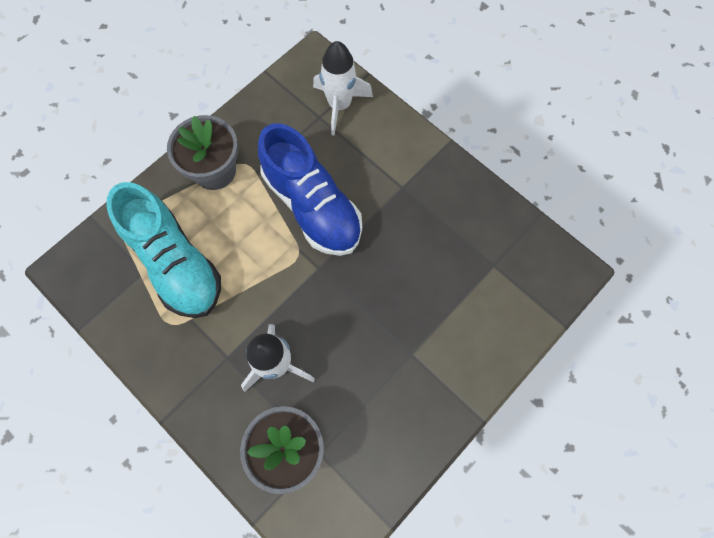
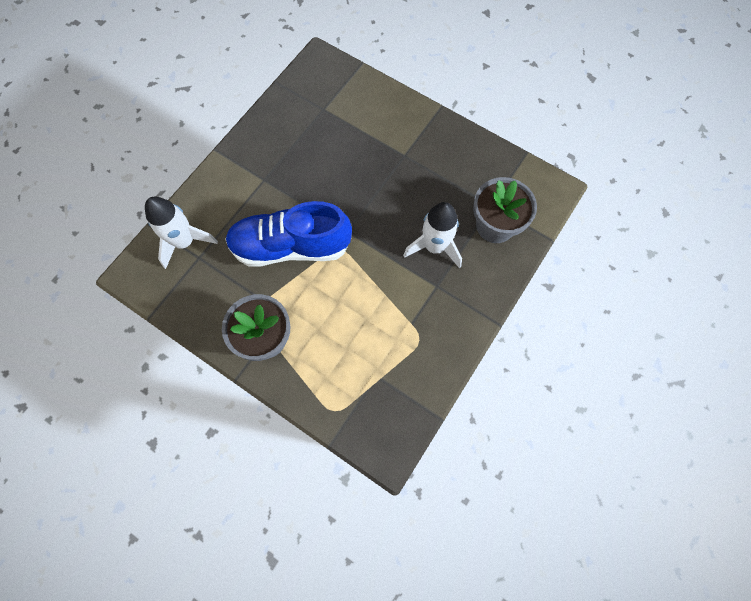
camera: 100 degrees left, 0 degrees up
(175, 263) = (363, 349): turquoise shoe -> none
(312, 206) = (291, 246): blue shoe -> blue shoe turned 135 degrees counterclockwise

